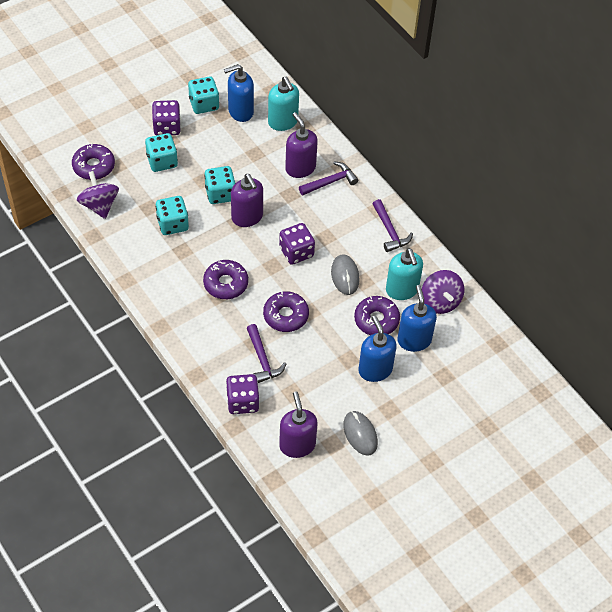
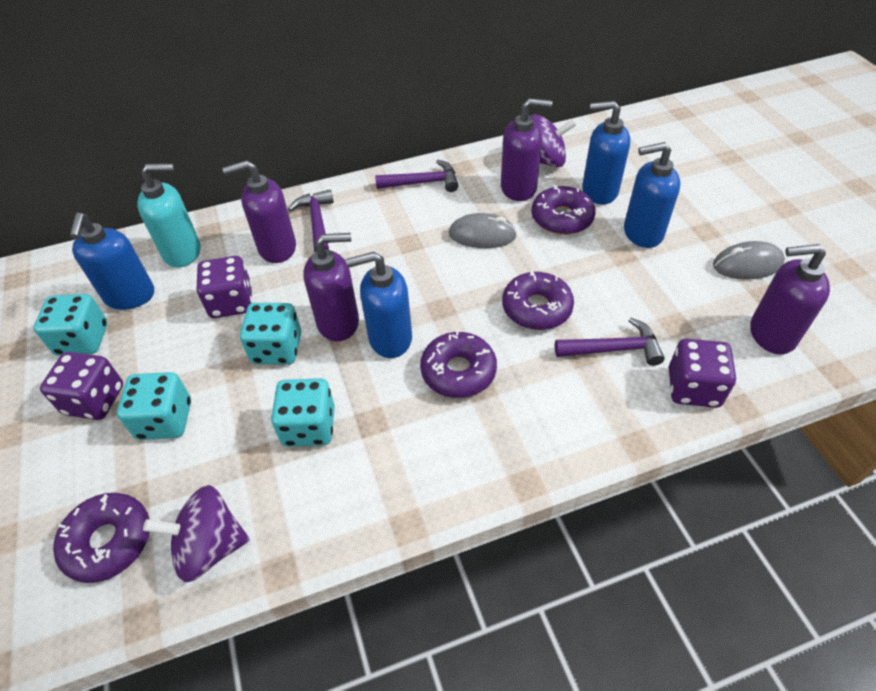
camera: 70 degrees left, 5 degrees down
(241, 245) = (389, 338): none -> blue soap dispenser
(296, 252) = (425, 277): purple dice -> purple dice (231, 302)
(402, 290) = (519, 188): turquoise soap dispenser -> purple soap dispenser

